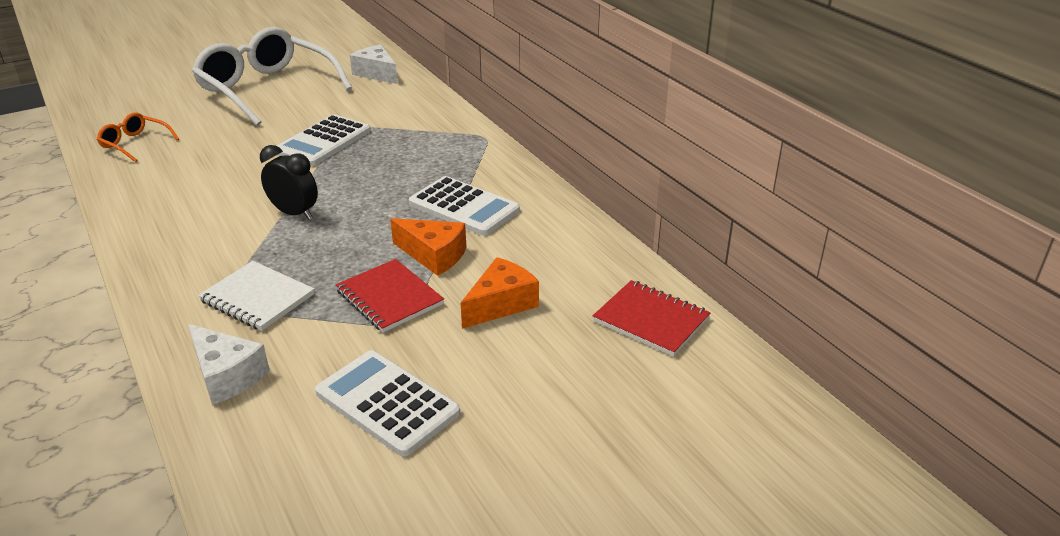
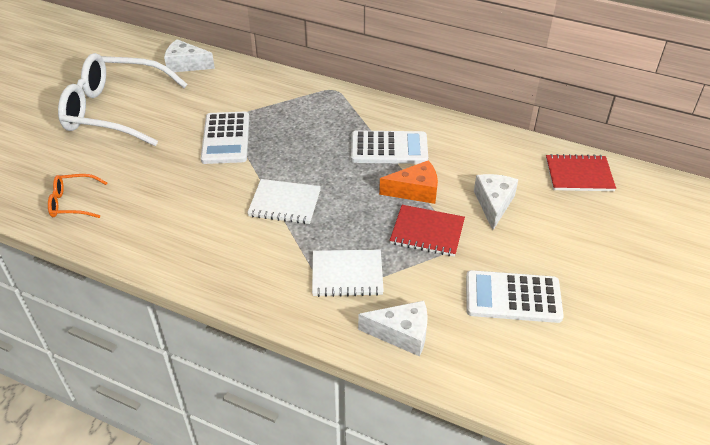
camera: 35 degrees left, 10 degrees up
(294, 213) = (285, 203): black clock -> white notebook
(501, 304) = (493, 204): orange cheese -> white cheese

